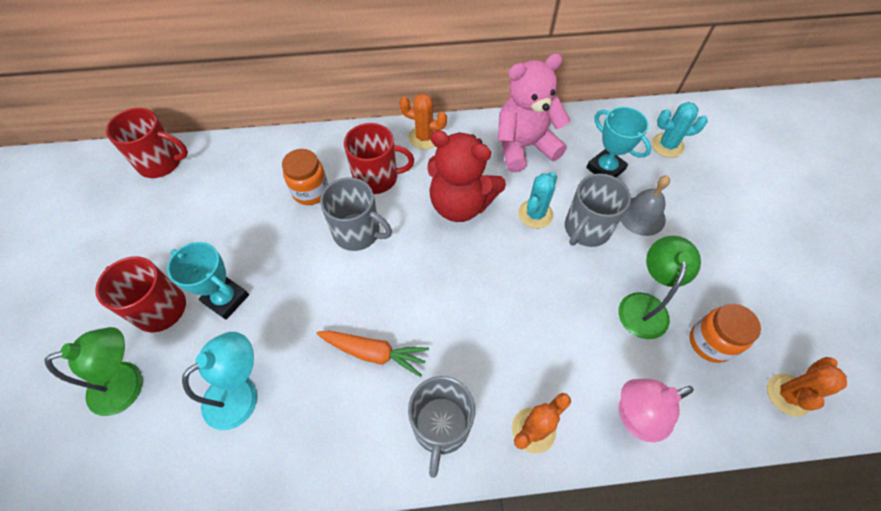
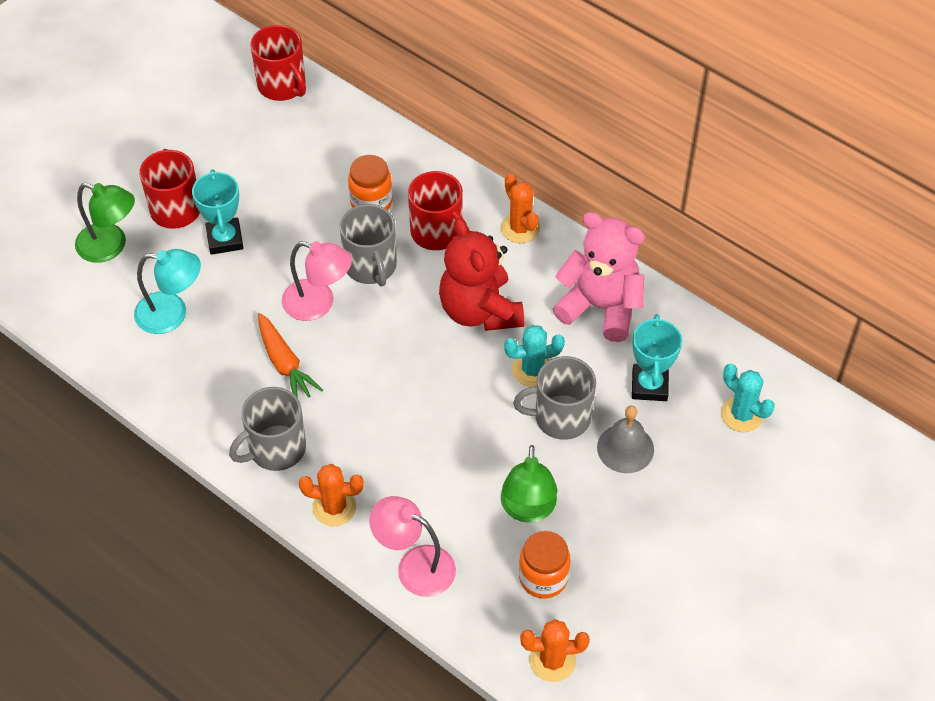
camera: 45 degrees right, 5 degrees down
(350, 288) = (318, 304): none -> pink lamp
(644, 305) = (528, 510): green lamp -> green lamp turned 120 degrees clockwise

